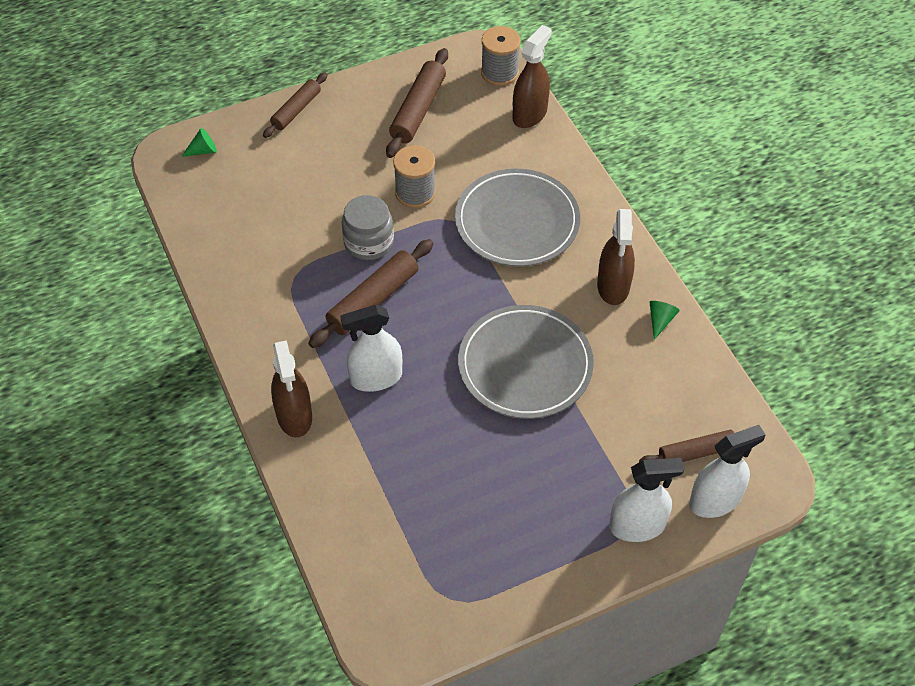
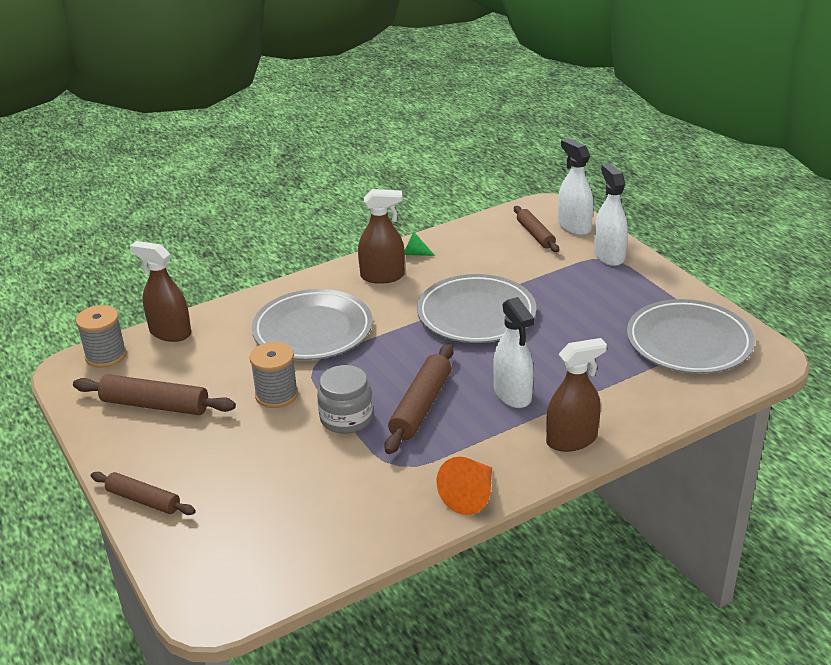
camera: 95 degrees left, 20 degrees down
(203, 151) = (207, 574): green cone -> none
(240, 324) = (470, 496): none -> orange cone
(373, 300) = (421, 406): brown rolling pin -> brown rolling pin turned 75 degrees clockwise
(436, 568) = (689, 342): none -> grey plate

